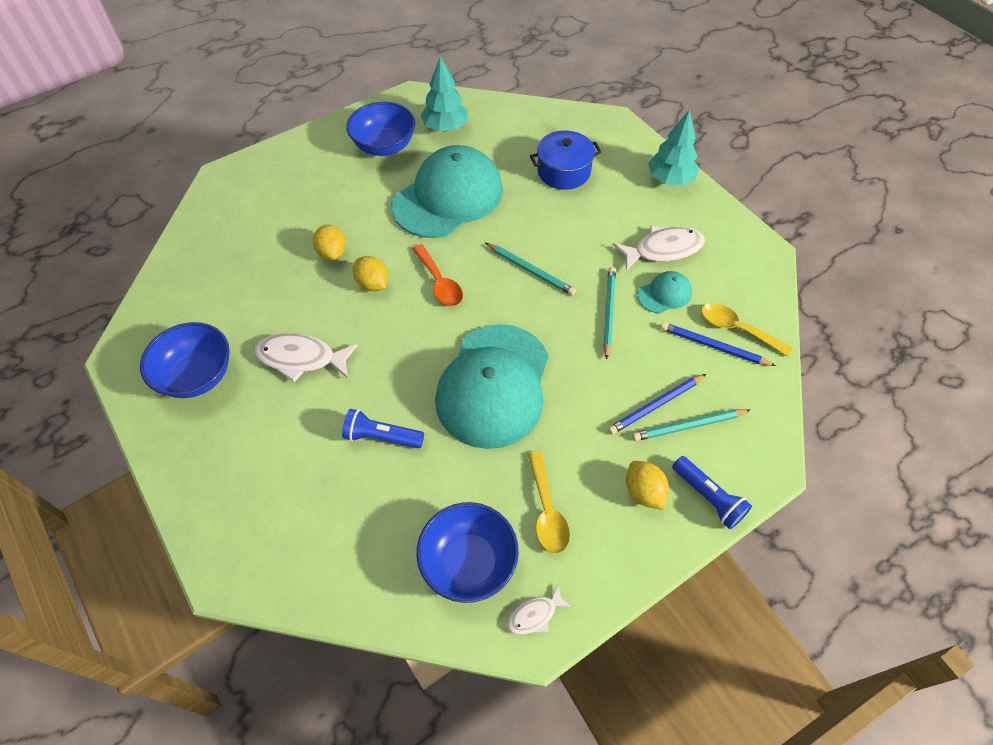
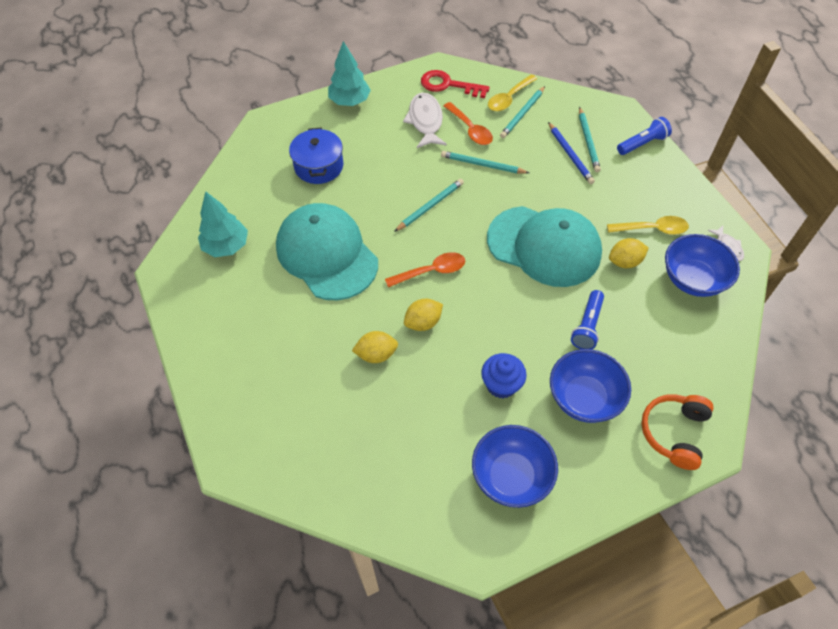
camera: 80 degrees left, 0 degrees up
(240, 534) = (674, 433): none -> orange headphones
(301, 358) = (501, 384): white fish -> blue cupcake
(384, 146) = (236, 301): blue bowl -> blue bowl (584, 398)
(643, 492) = (638, 175): yellow lemon -> yellow lemon (624, 262)
(664, 294) = (470, 129): turquoise cap -> orange spoon
(713, 346) = (522, 114): blue pencil -> turquoise pencil
(735, 264) = (448, 85): none -> red key

